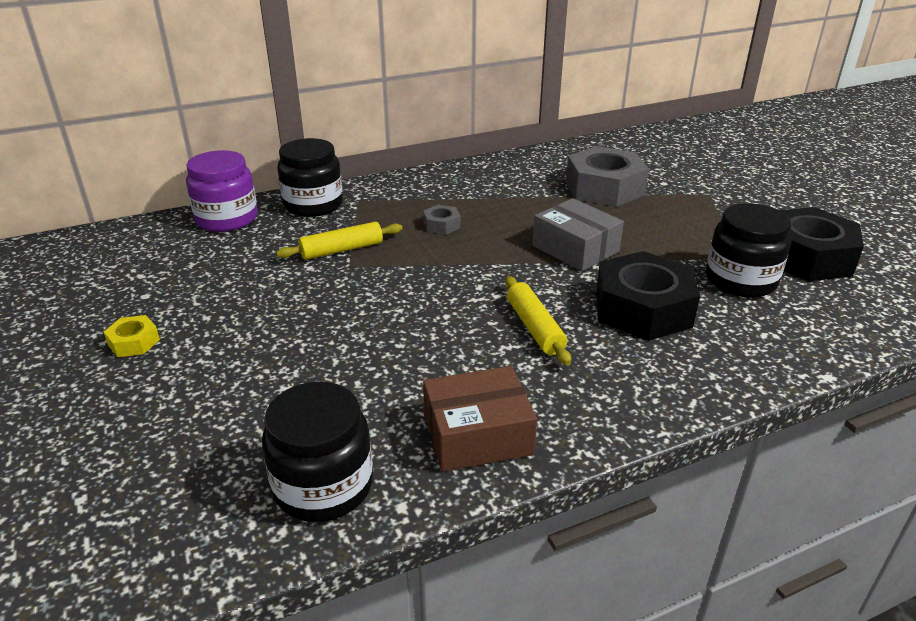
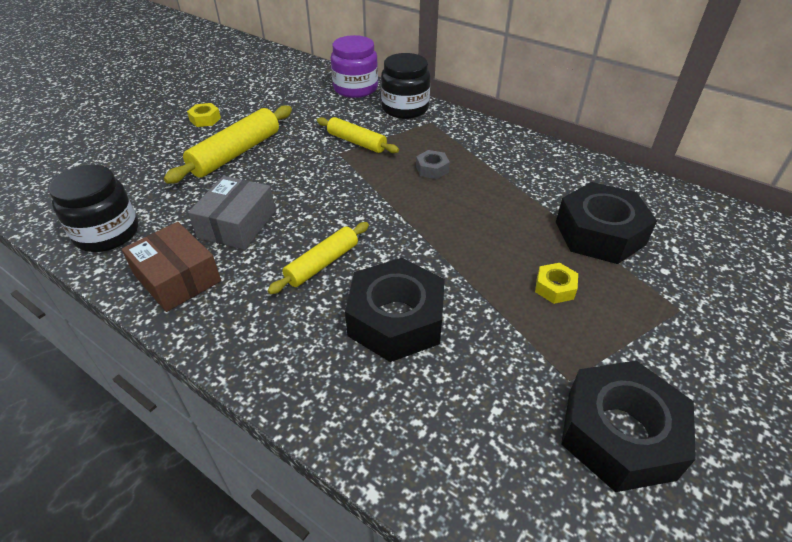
camera: 60 degrees right, 10 degrees up
(259, 335) = (236, 153): none -> yellow rolling pin
(575, 249) = (463, 249): grey box -> grey box (237, 224)
(604, 188) = (599, 233): grey nut -> black nut
(653, 227) = (555, 288): none -> yellow nut
(740, 280) = (508, 381): black jar -> none

